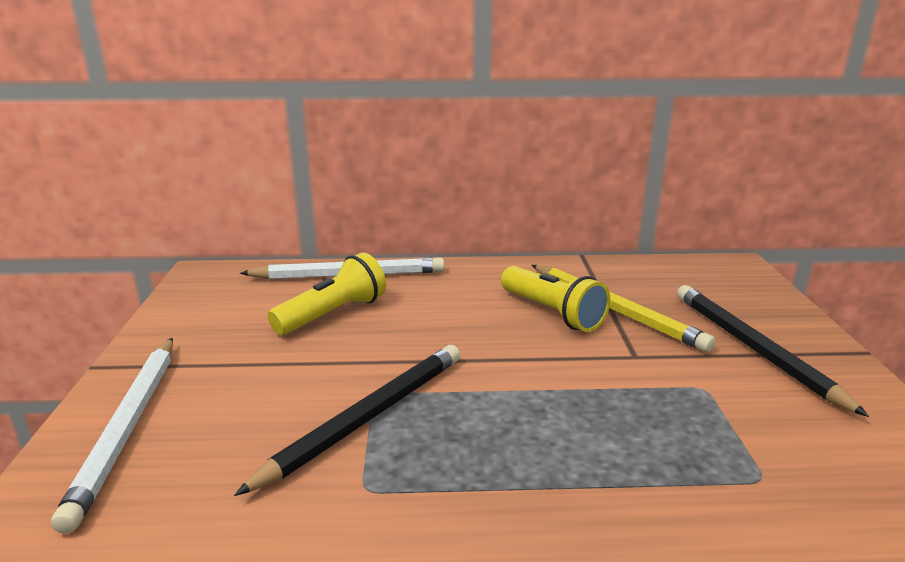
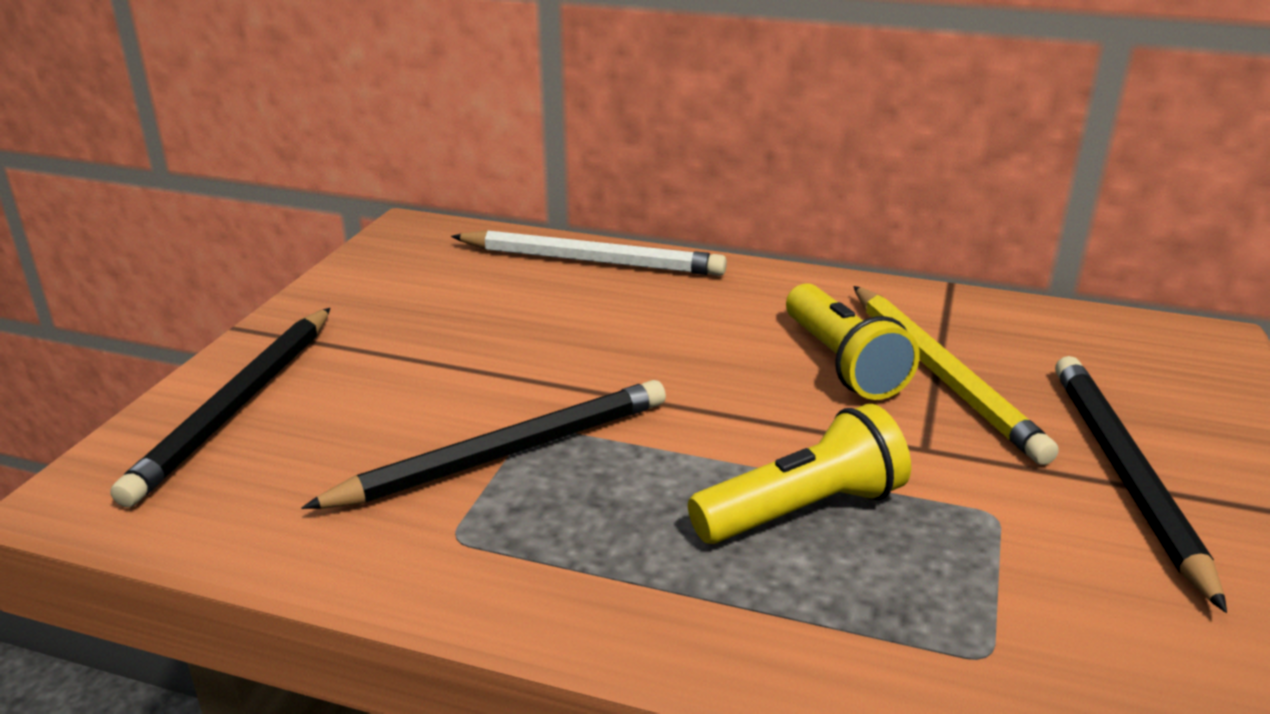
camera: 20 degrees right, 5 degrees up
(128, 427) = (237, 406): white pencil -> black pencil
(333, 314) = (541, 311): yellow flashlight -> yellow flashlight (803, 510)

